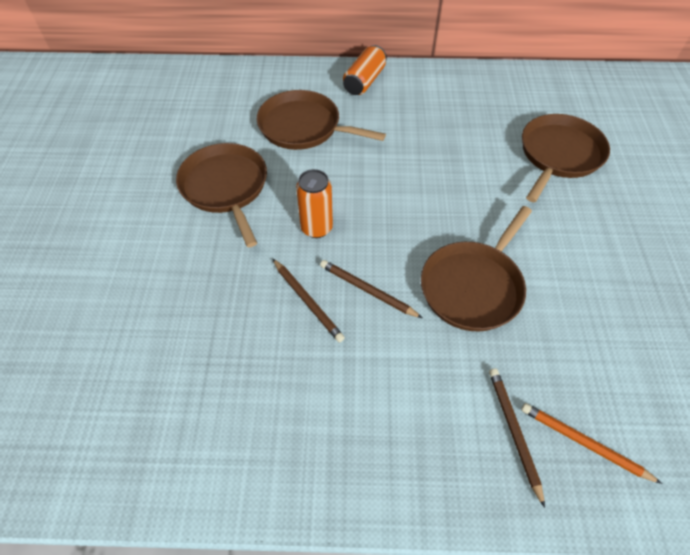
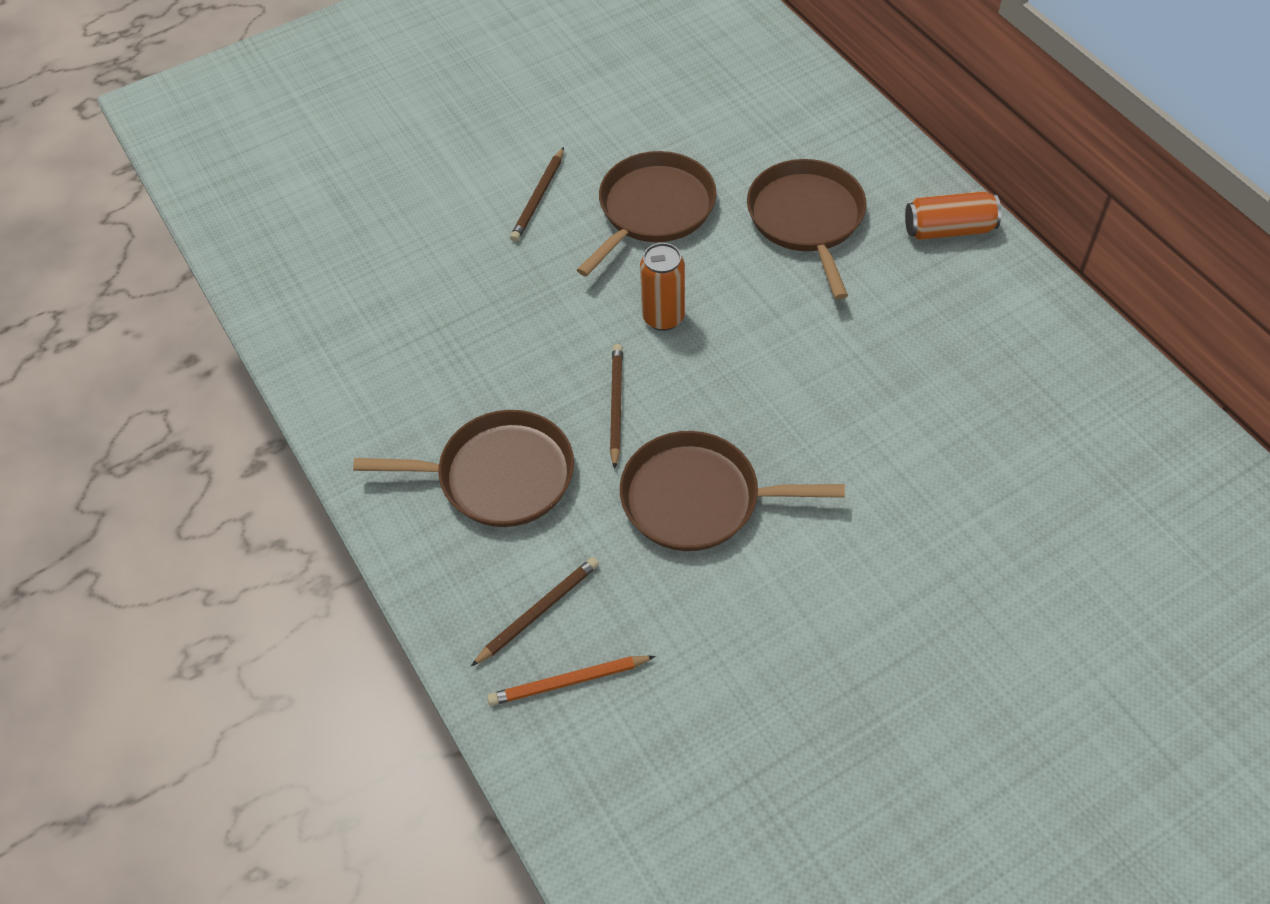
camera: 60 degrees right, 0 degrees up
(307, 301) = (563, 363): brown pencil -> brown pencil (538, 197)
(559, 155) = (1006, 500): brown pan -> brown pan (499, 476)
(584, 443) = (569, 681): orange pencil -> orange pencil turned 105 degrees counterclockwise

